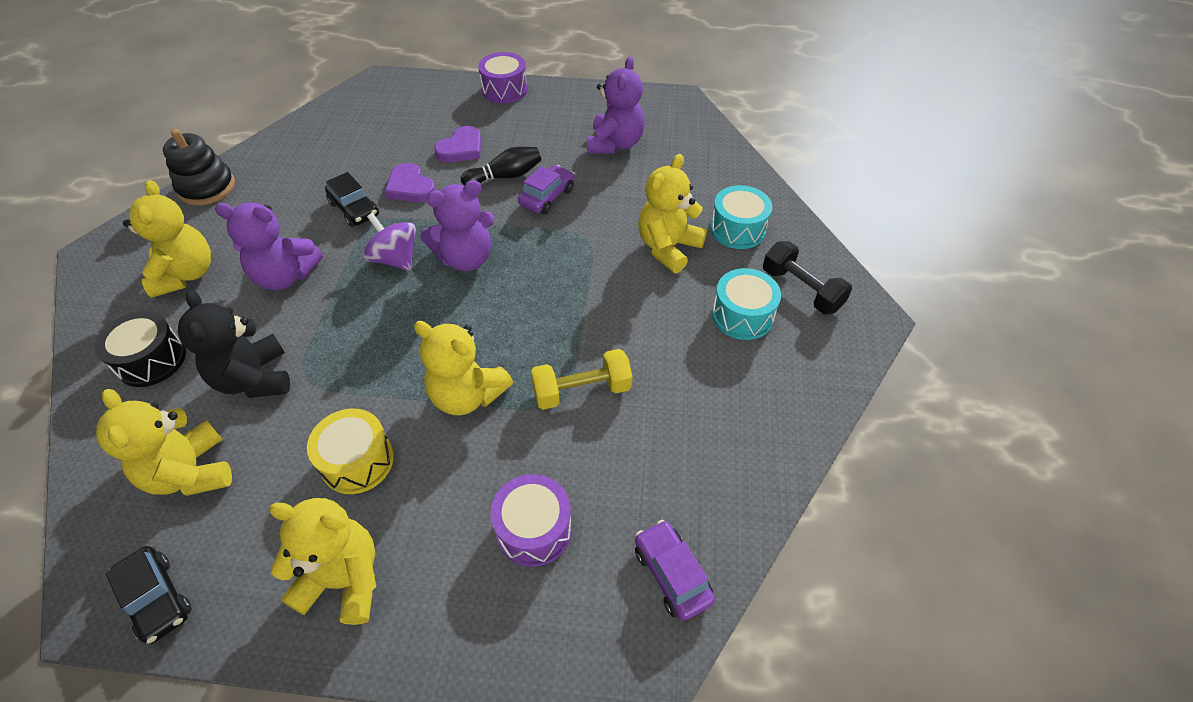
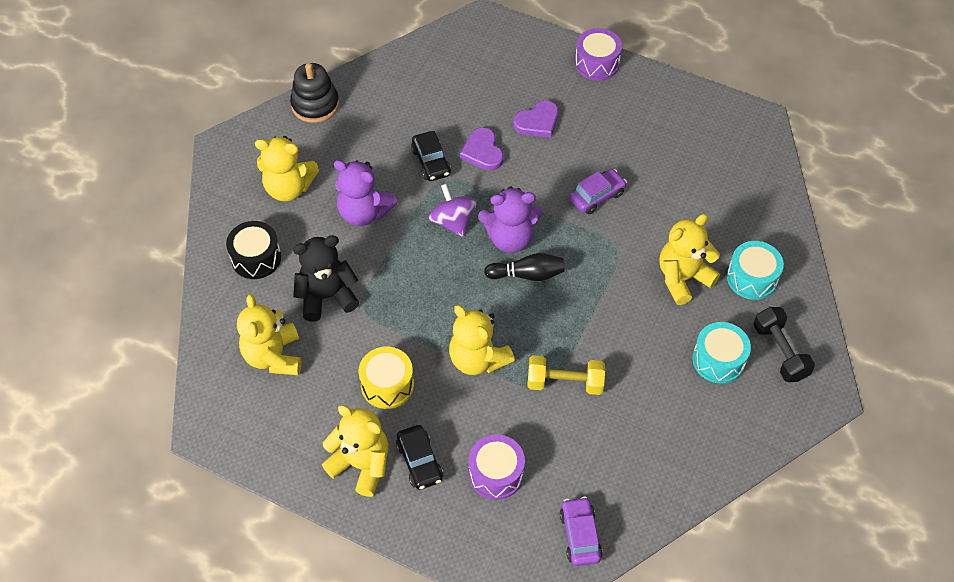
camera: 20 degrees right, 5 degrees up
(157, 599) = (243, 437): black car -> black car (419, 462)
(186, 274) = (289, 188): yellow teddy bear -> yellow teddy bear turned 90 degrees clockwise
(254, 379) = (327, 296): black teddy bear -> black teddy bear turned 75 degrees clockwise
(505, 176) = (567, 164): black bowling pin -> black bowling pin (527, 274)
(615, 144) = (678, 156): purple teddy bear -> none

